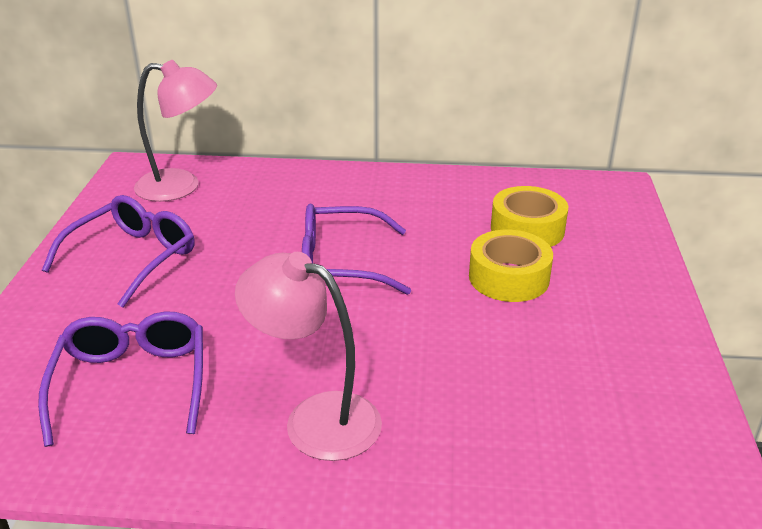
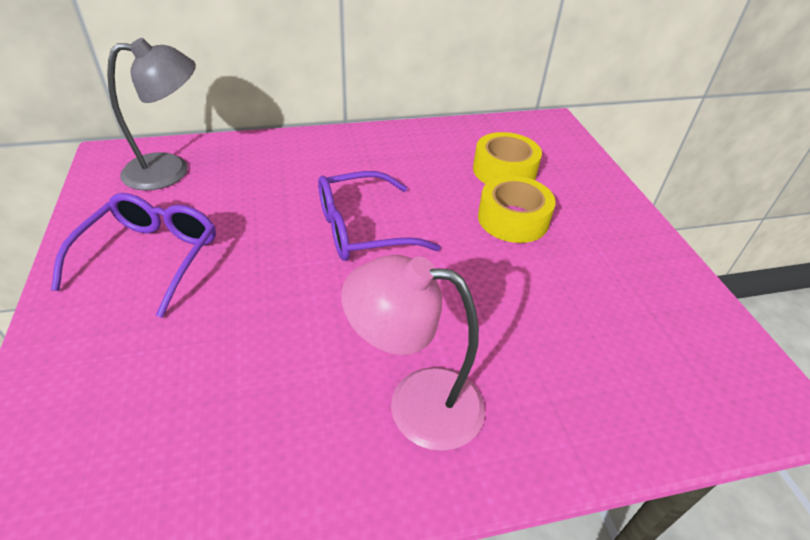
camera: 20 degrees left, 10 degrees up
(132, 384) = (209, 408): purple glasses -> none
(181, 186) = (170, 170): pink lamp -> grey lamp

